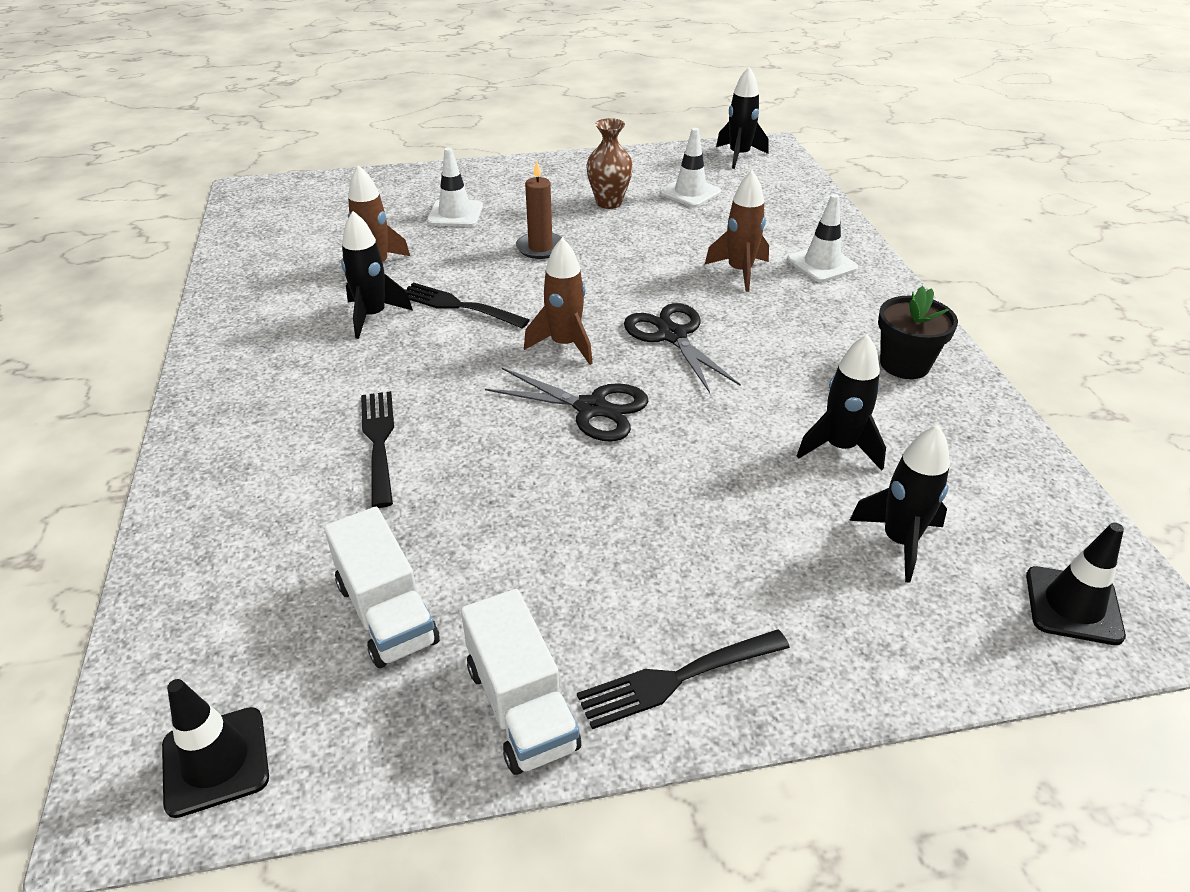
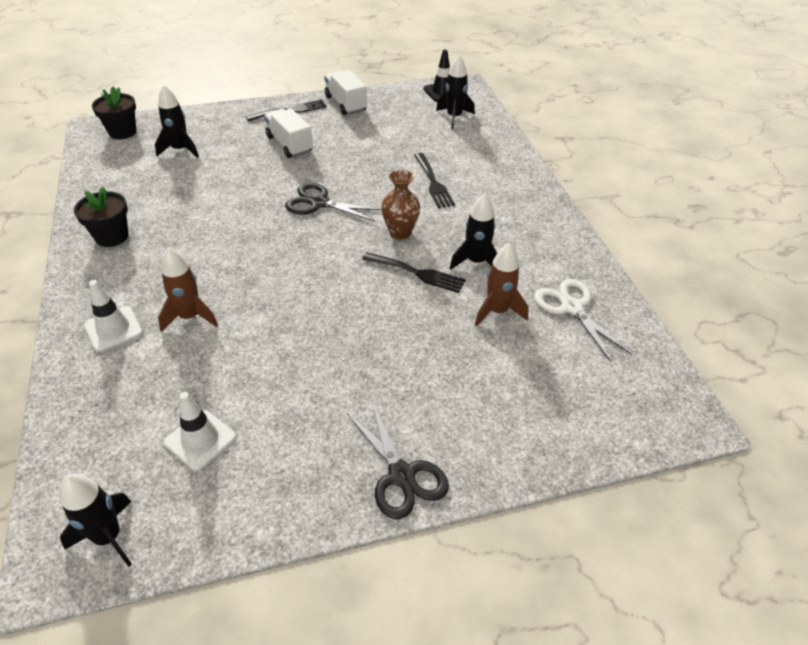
camera: 175 degrees right, 5 degrees up
(286, 267) = (571, 308): none -> white scissors
(387, 613) = (402, 124): white truck -> white truck (289, 144)
(455, 214) = (453, 387): white traffic cone -> none
(540, 248) = (362, 340): brown candle -> none
(565, 345) = (336, 243): brown rocket -> none
(609, 203) = (295, 415): brown vase -> brown vase (400, 233)
(672, 335) = (261, 253): black scissors -> black scissors (401, 475)
(840, 447) = (184, 187): black rocket -> black rocket (454, 117)
(1073, 605) = (122, 132): black traffic cone -> black flower pot

